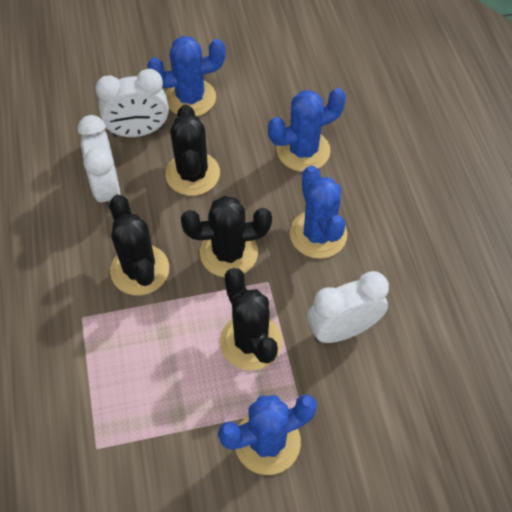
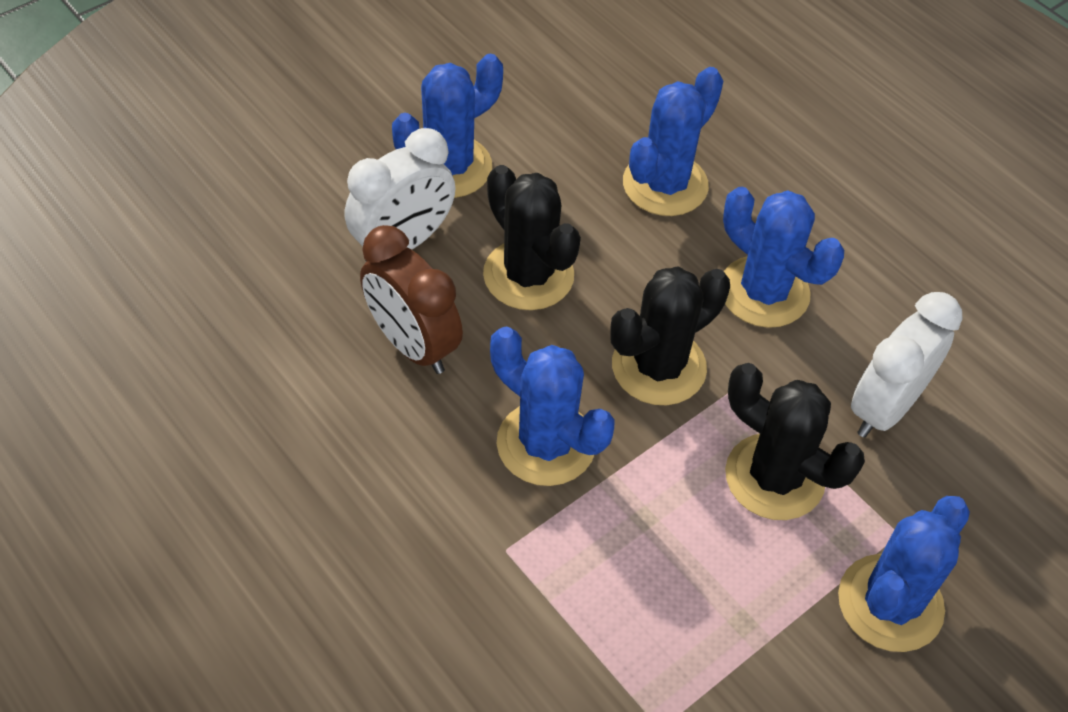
camera: 30 degrees left, 5 degrees down
(107, 188) = (412, 345): white clock -> brown clock
(140, 270) = (546, 444): black cactus -> blue cactus

